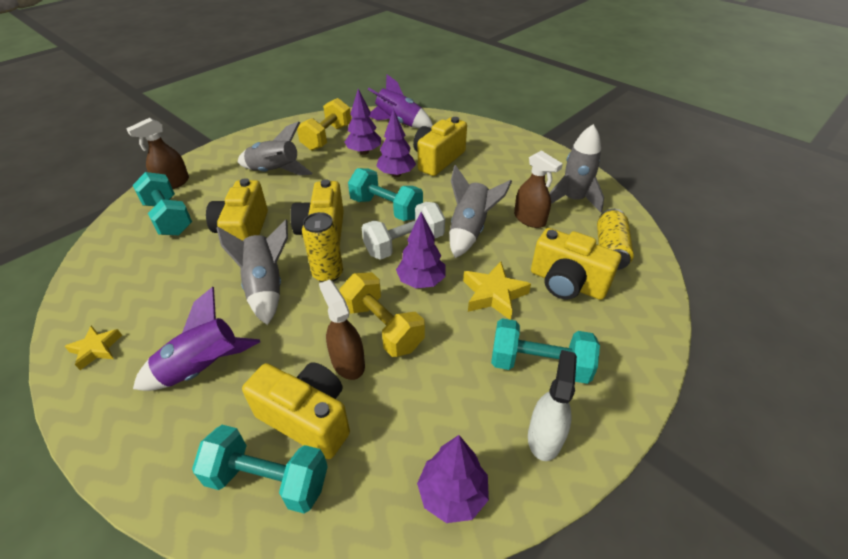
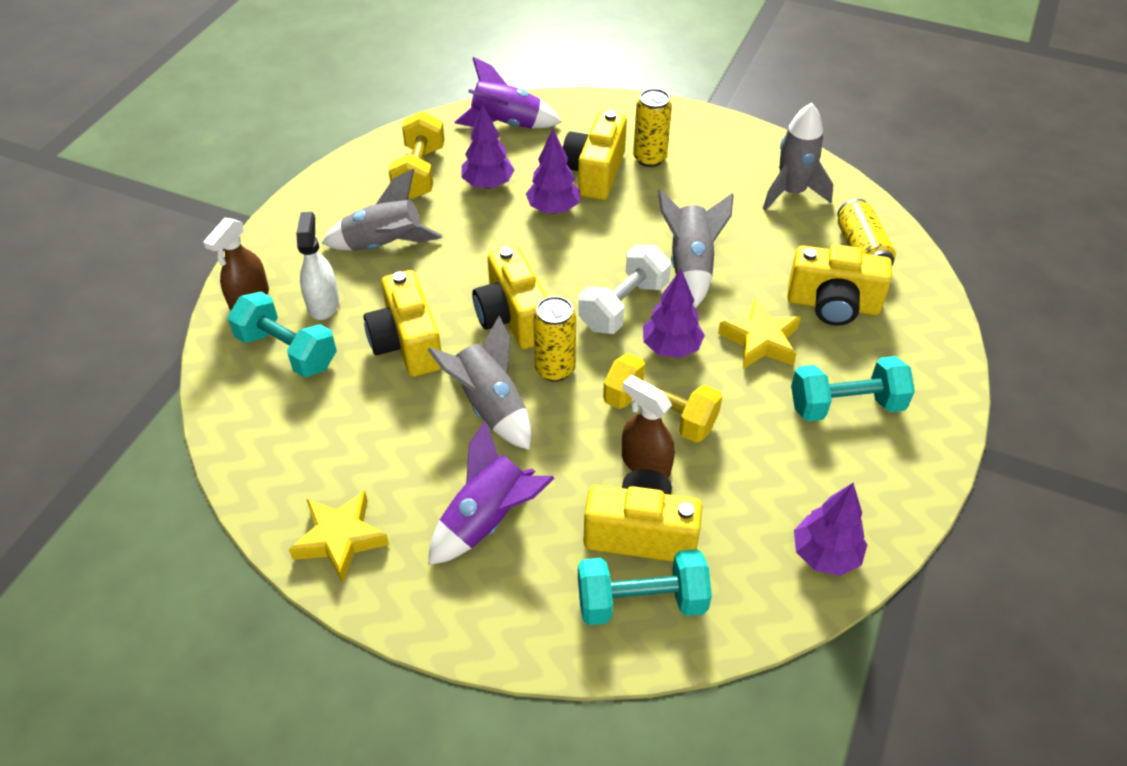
camera: 20 degrees left, 5 degrees up
(96, 349) = (340, 539): yellow star -> yellow star, size x1.54
(386, 208) = (571, 262): turquoise dumbbell -> none
(480, 158) = (649, 158): none -> yellow can
(530, 219) = (754, 233): brown spray bottle -> none
(544, 437) = (884, 475): white spray bottle -> white spray bottle (323, 303)

